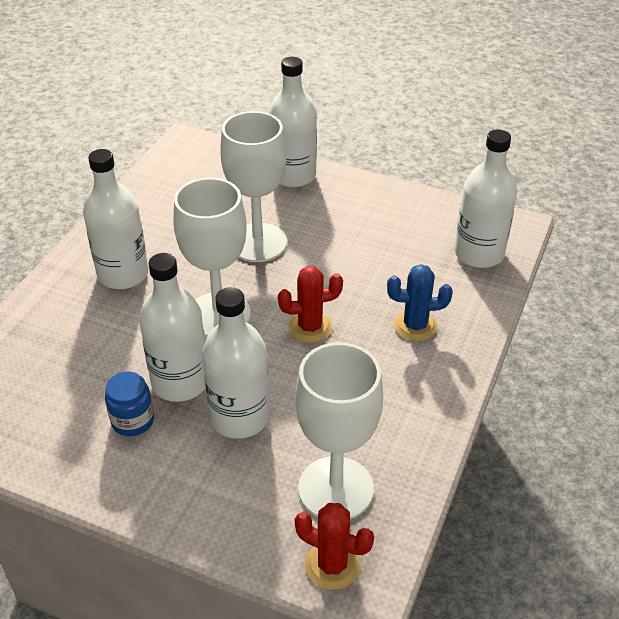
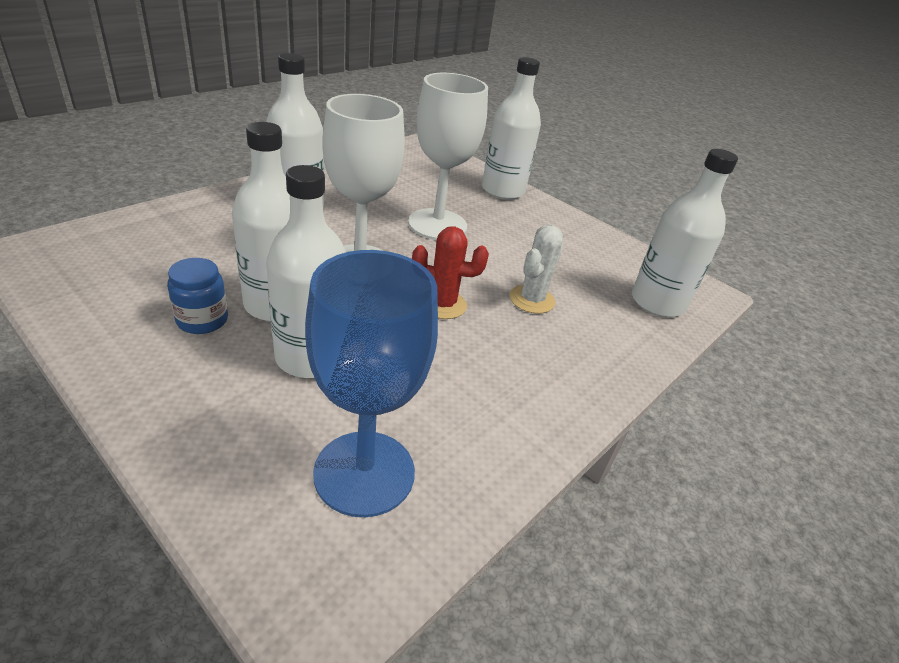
camera: 15 degrees right, 5 degrees down
(332, 565) = (296, 568): red cactus -> none
(335, 488) = (364, 472): white goblet -> blue goblet
(378, 293) = (532, 299): none -> white cactus
(415, 326) = (556, 341): blue cactus -> none

